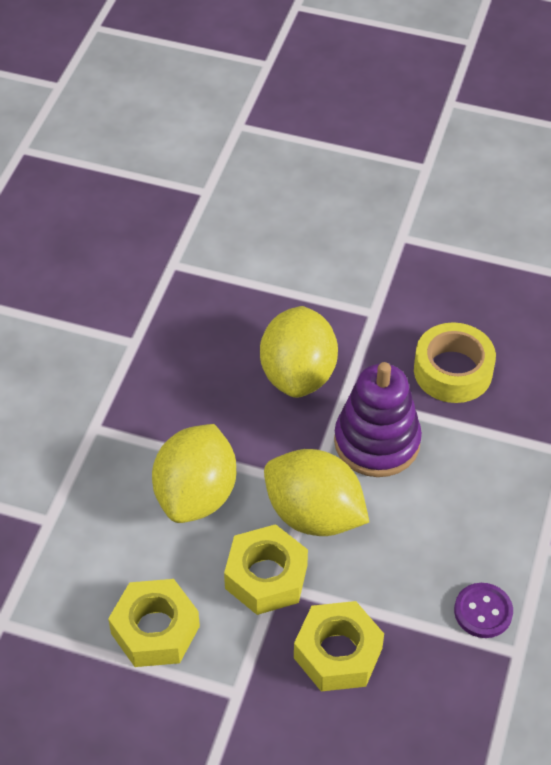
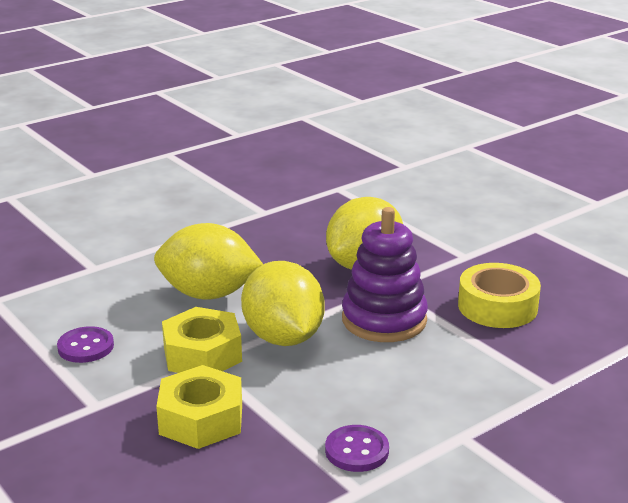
camera: 35 degrees right, 25 degrees down
(155, 630) = (85, 347): yellow nut -> purple button
(196, 495) = (208, 294): yellow lemon -> yellow lemon turned 45 degrees clockwise

